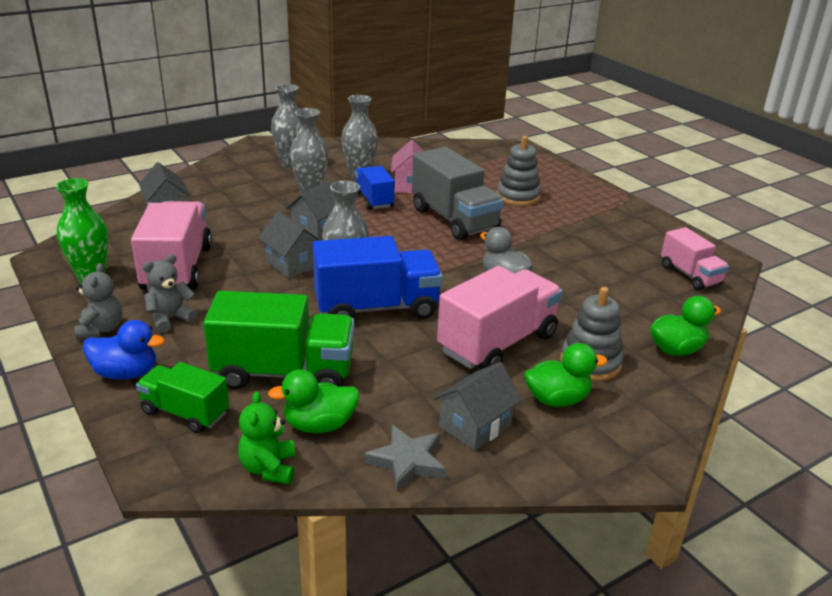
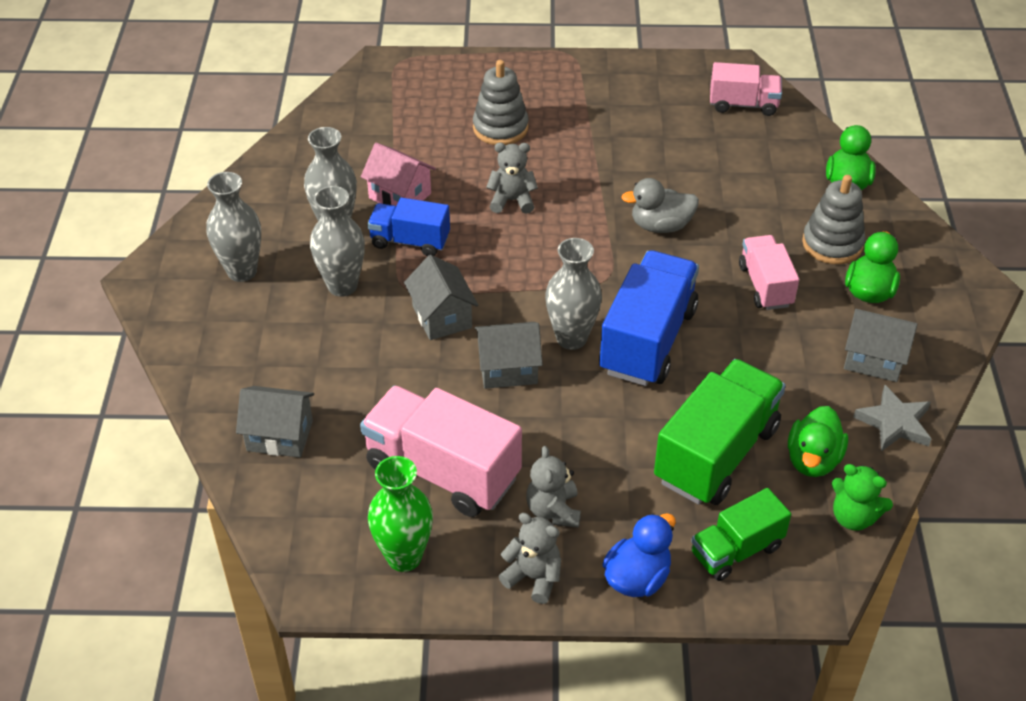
camera: 55 degrees left, 15 degrees up
(454, 219) = (512, 200): grey truck -> grey teddy bear
(475, 426) = (874, 359): grey house -> grey house turned 60 degrees counterclockwise
(497, 343) = (765, 285): pink truck -> pink truck, size x0.59

